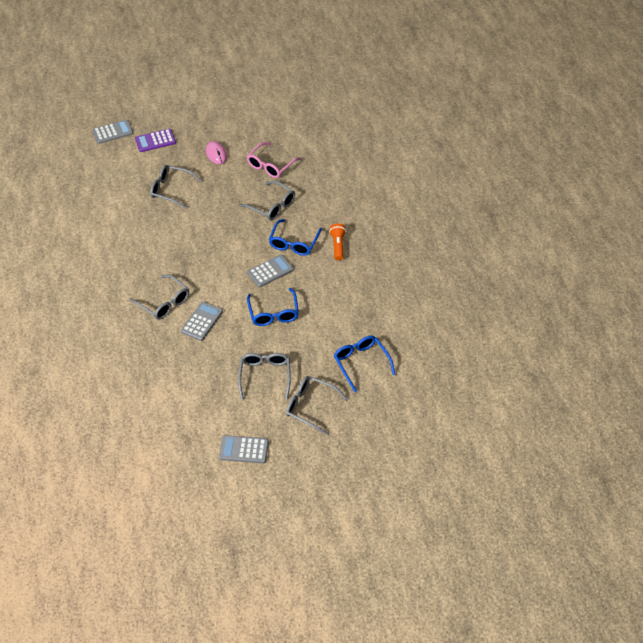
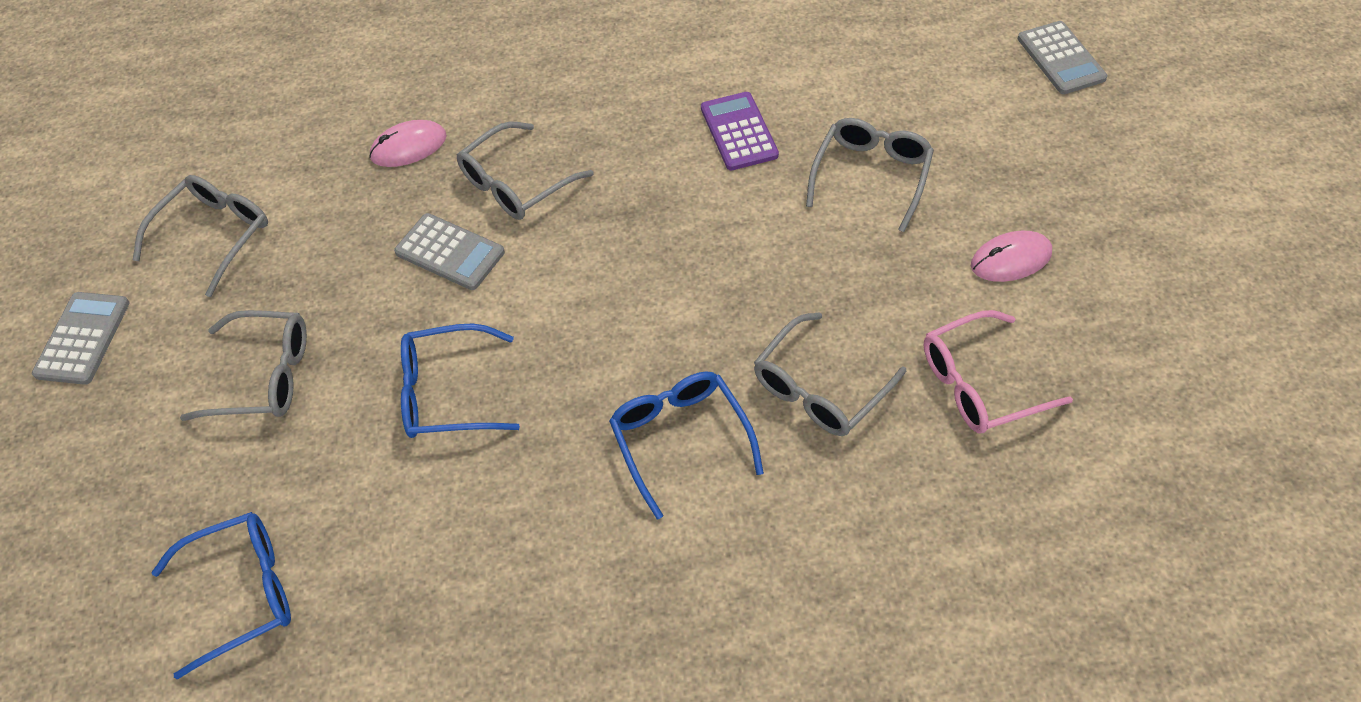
camera: 95 degrees right, 5 degrees up
(137, 345) = (408, 147): none -> pink mouse
(155, 141) = (1042, 136): purple calculator -> purple calculator (739, 132)
(270, 165) = (980, 384): pink glasses -> pink glasses turned 60 degrees counterclockwise
(270, 271) = (585, 385): grey calculator -> none
(294, 243) = (680, 439): blue glasses -> blue glasses turned 45 degrees clockwise
(310, 406) = (148, 470): grey glasses -> grey glasses (214, 235)
(338, 246) = (663, 550): orange flashlight -> none

